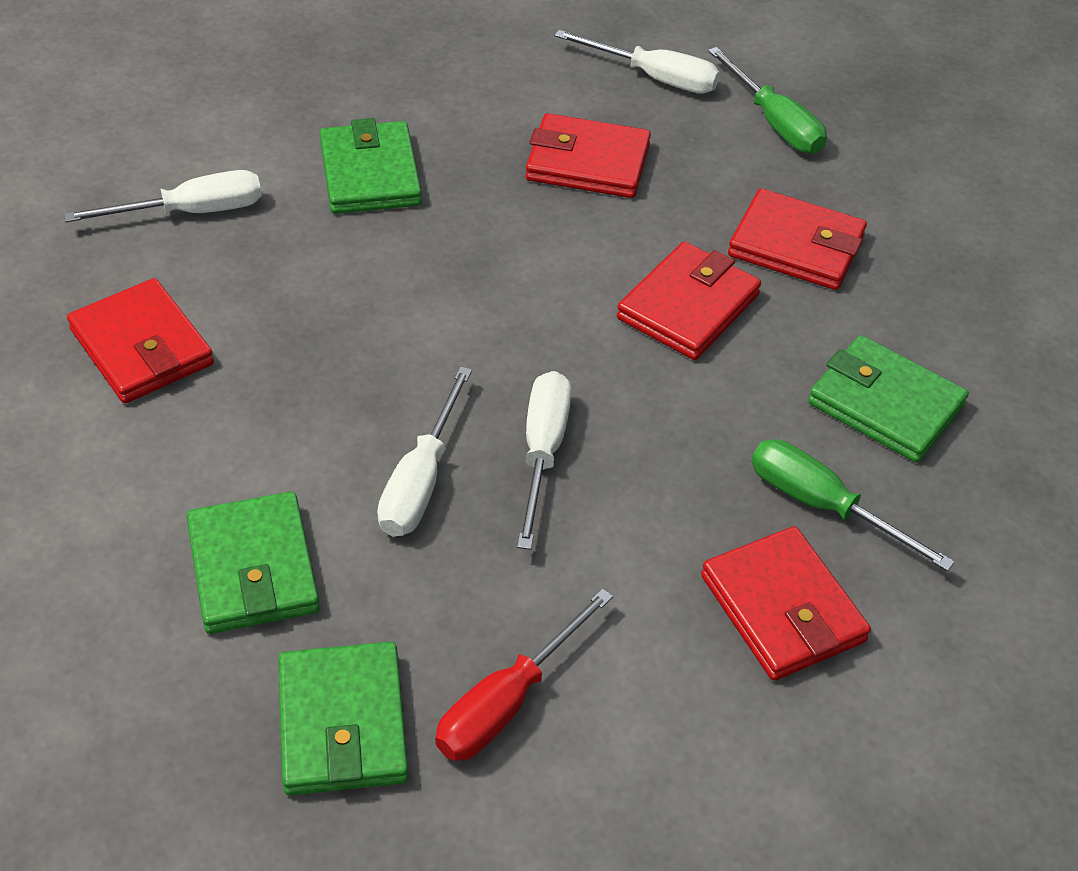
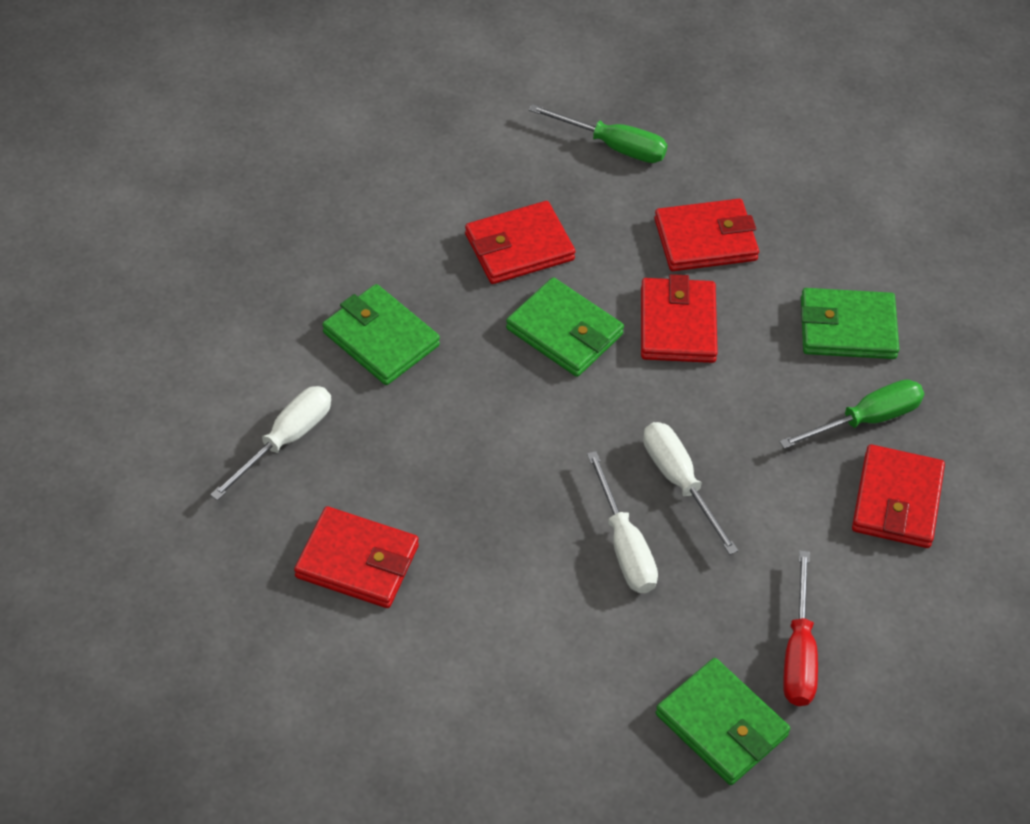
camera: 35 degrees left, 5 degrees up
(253, 568) = (579, 666): green wallet -> green wallet (564, 332)
(654, 78) = (503, 150): white screwdriver -> none
(782, 609) = (896, 500): red wallet -> red wallet turned 75 degrees clockwise
(823, 506) = (866, 420): green screwdriver -> green screwdriver turned 150 degrees clockwise

